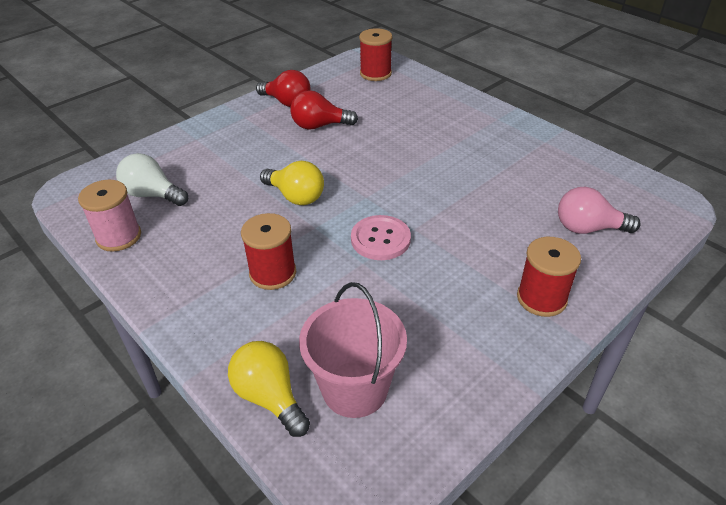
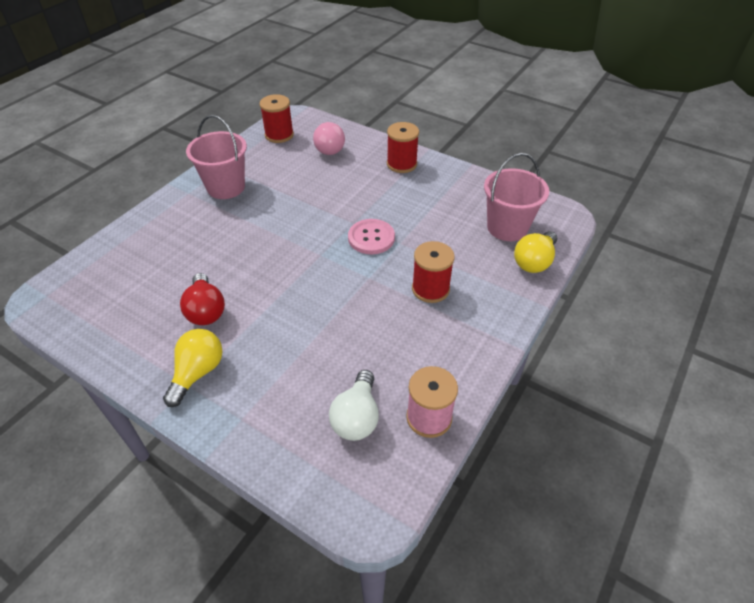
camera: 105 degrees left, 5 degrees up
(287, 102) = (153, 352): red light bulb -> none
(295, 196) = (331, 299): yellow light bulb -> yellow light bulb (198, 373)
(375, 73) = (87, 286): red spool -> red spool (279, 135)
(504, 141) = (226, 187): none -> pink bucket

